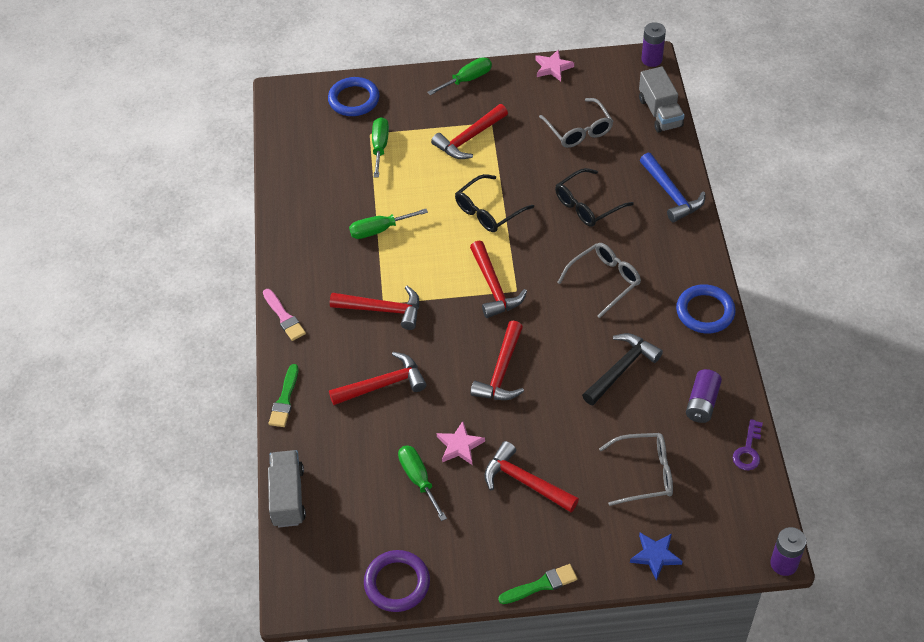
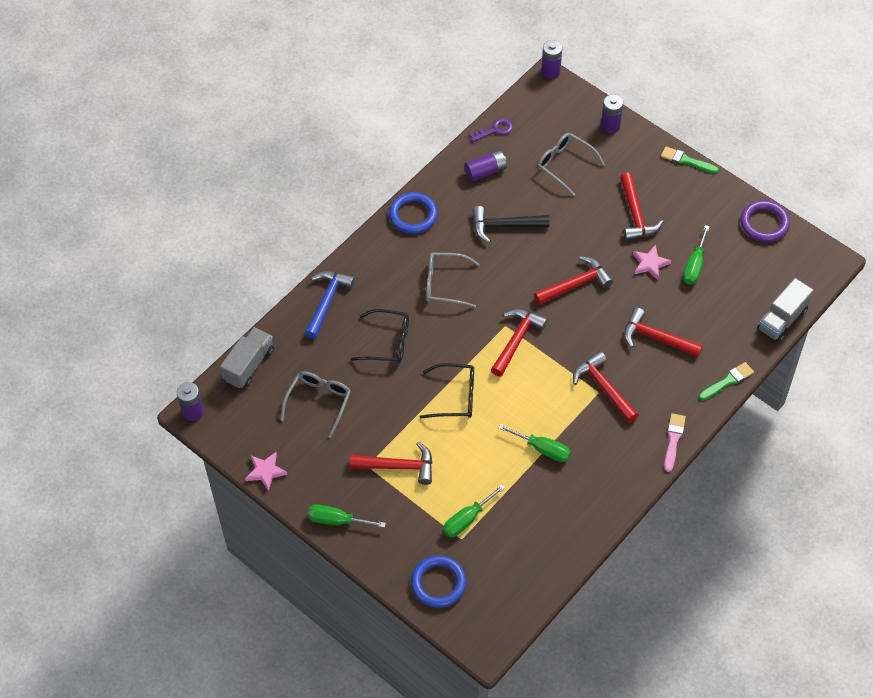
camera: 135 degrees left, 5 degrees up
(655, 556) = (610, 125): blue star -> purple battery

